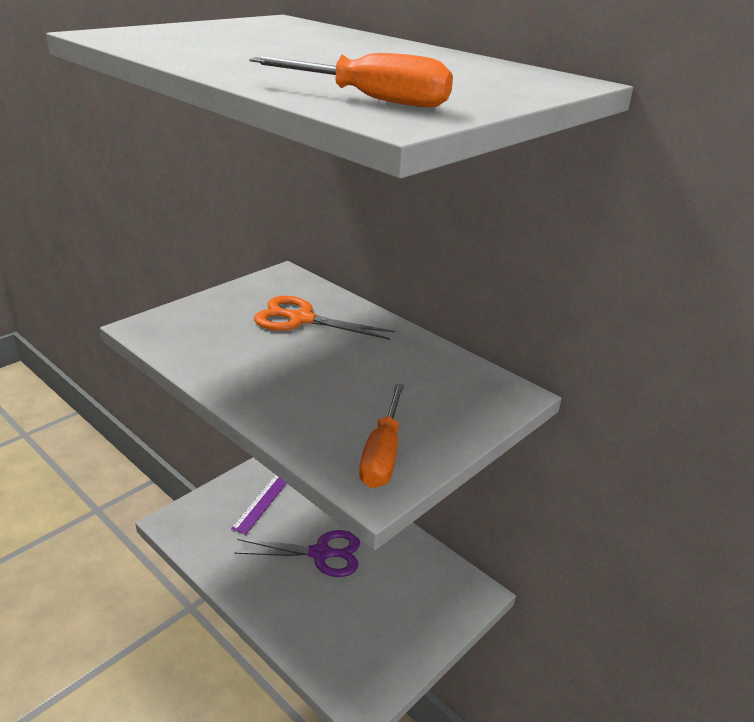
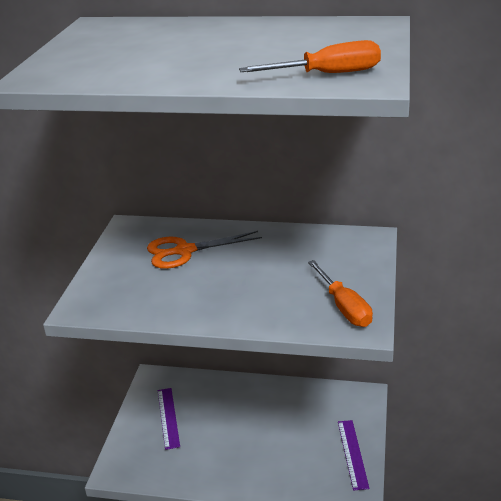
camera: 30 degrees left, 0 degrees up
(320, 553) = (245, 429): purple scissors -> none
(401, 649) = (352, 454): none -> purple ruler

